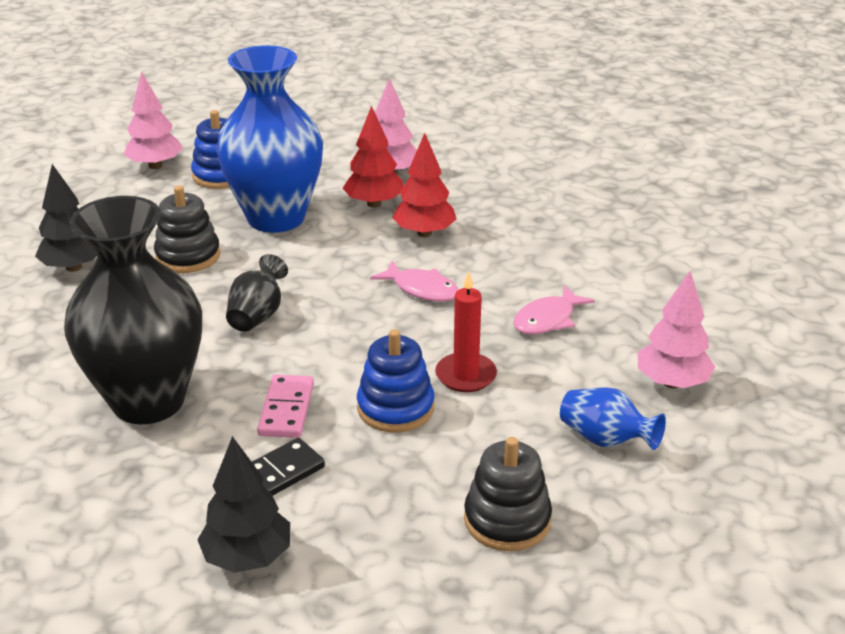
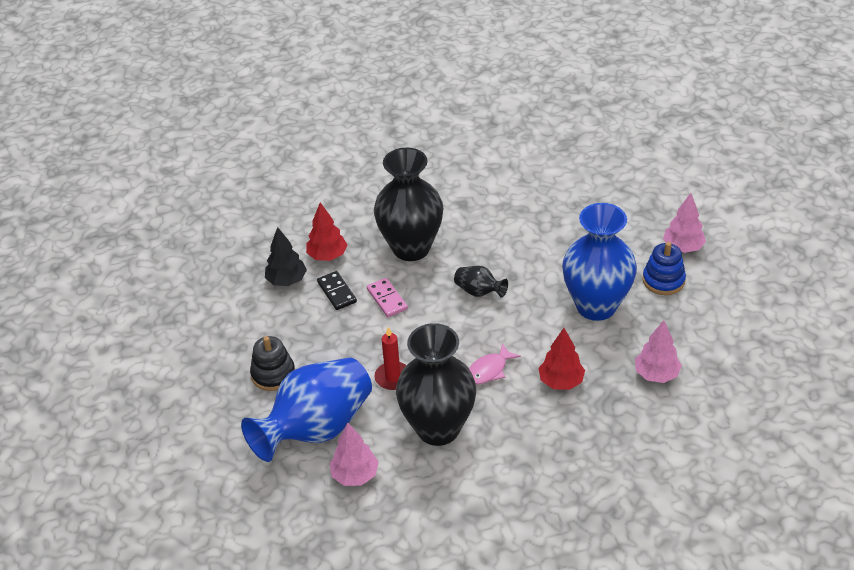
camera: 105 degrees right, 10 degrees up
(73, 267) = (551, 215): black tree -> none
(188, 256) = (554, 263): black stacking toy -> none
(286, 409) = (387, 299): pink domino -> pink domino turned 45 degrees clockwise
(374, 203) = (608, 359): red tree -> red tree (327, 256)
(395, 408) = (374, 343): blue stacking toy -> none
(547, 319) = (438, 428): pink fish -> black vase
(605, 439) = (316, 428): blue vase -> blue vase, size x2.27

